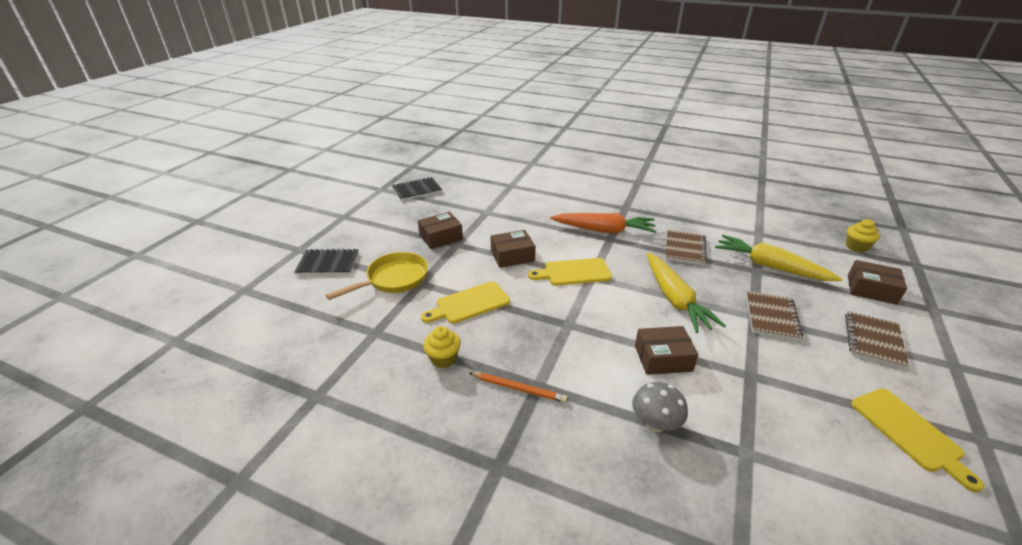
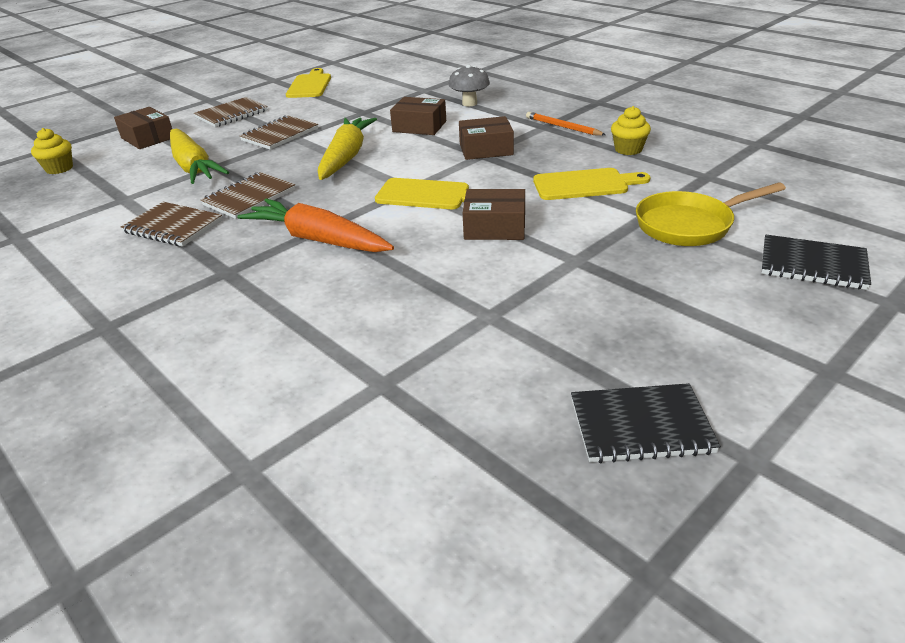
camera: 155 degrees left, 0 degrees up
(441, 237) = (602, 277): brown box -> brown box (486, 149)
(693, 223) = (173, 227): none -> brown notebook

